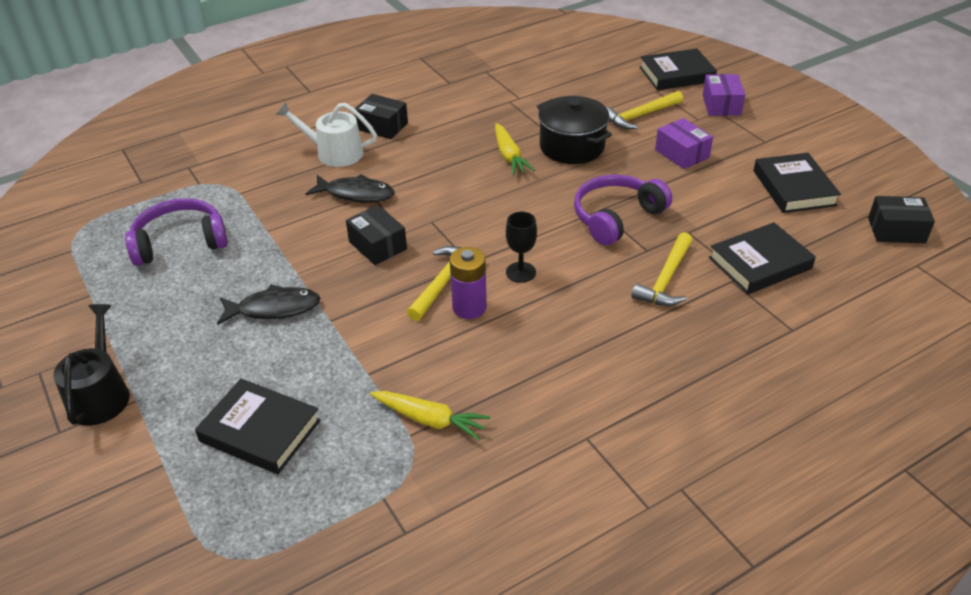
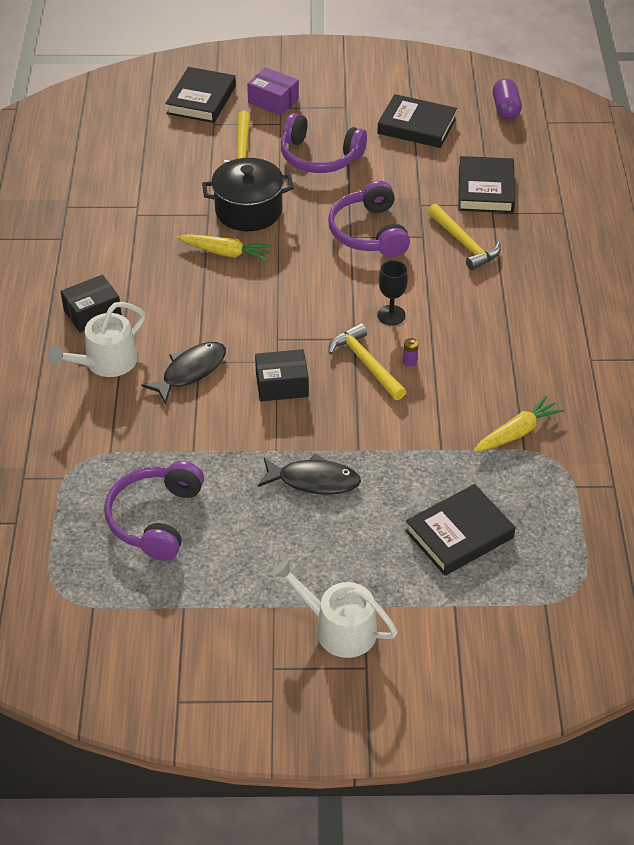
camera: 60 degrees left, 5 degrees up
(100, 394) = (338, 628): black watering can -> white watering can
(274, 308) = (314, 480): black fish -> black fish turned 75 degrees clockwise
(469, 307) = (410, 361): purple battery -> purple battery, size x0.44
(682, 154) = (319, 157): purple box -> purple headphones
(896, 230) = (505, 109): black box -> purple capsule

